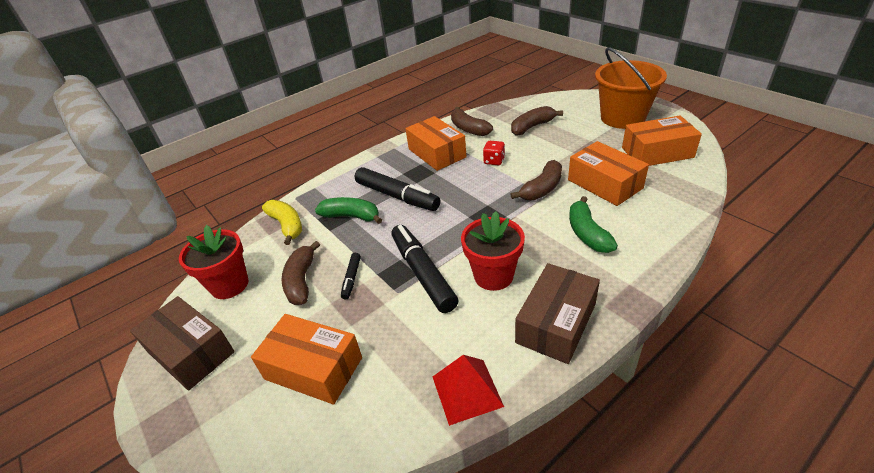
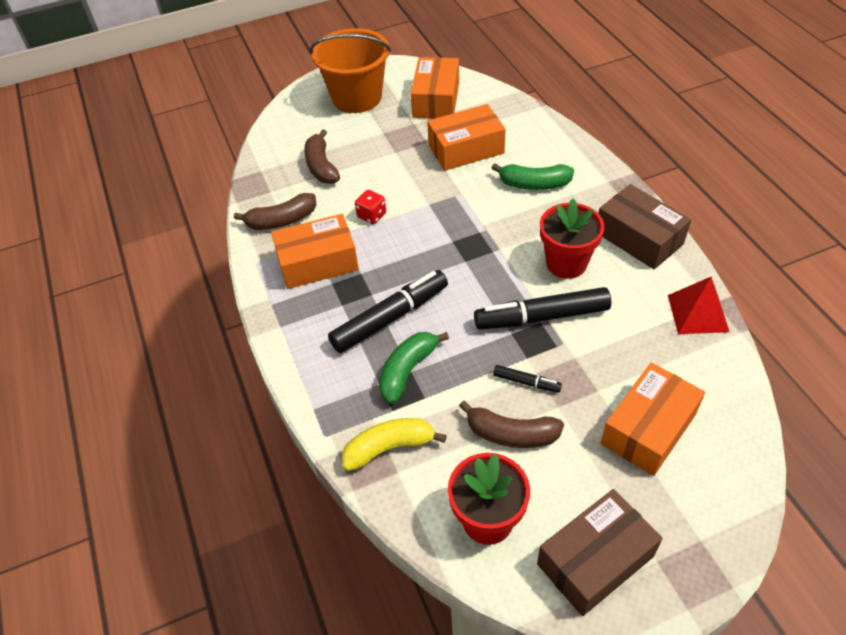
camera: 75 degrees left, 10 degrees up
(542, 189) = (448, 193): brown banana -> none

